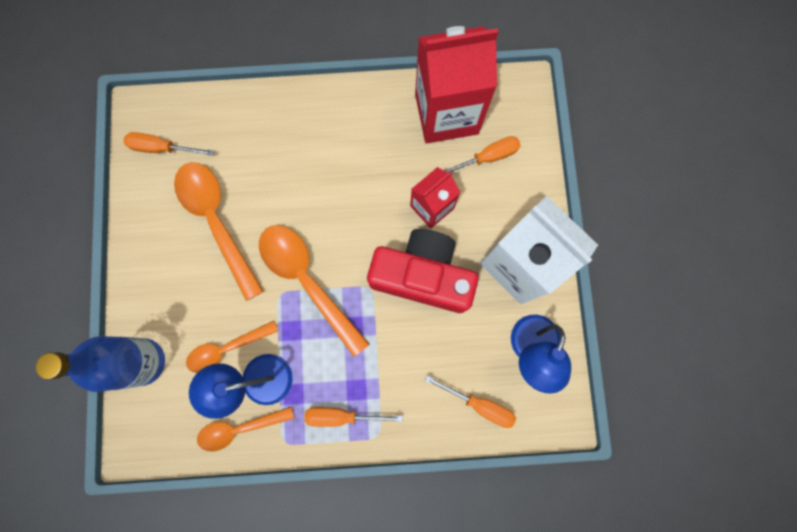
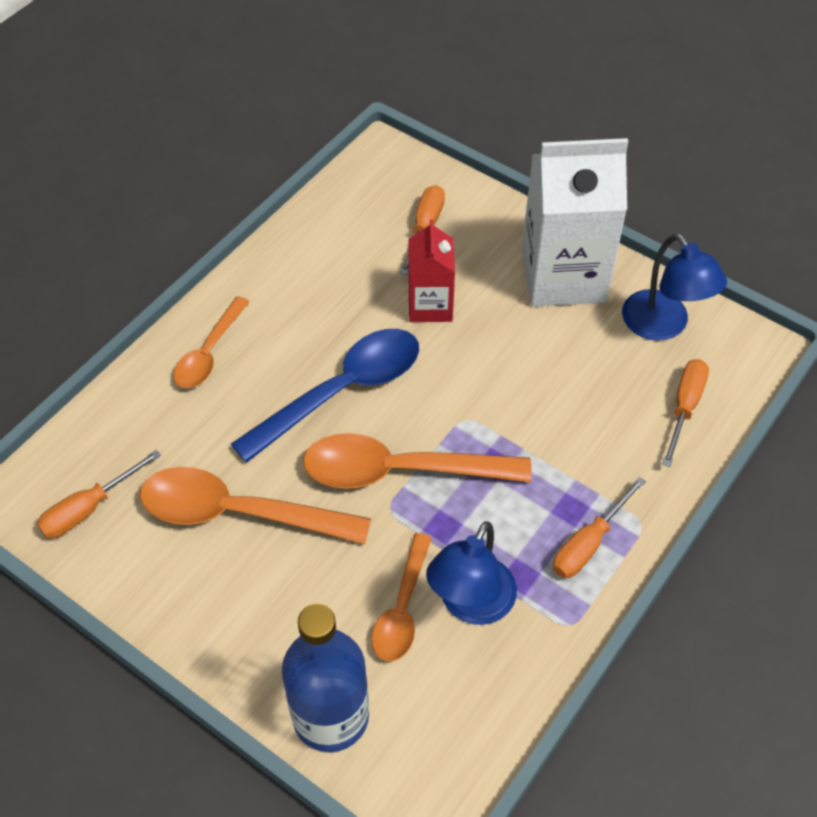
camera: 50 degrees left, 25 degrees down
(240, 428) = (513, 662): orange spoon -> orange spoon (209, 352)
(332, 209) = (341, 392): none -> blue spoon
(422, 276) = (497, 362): red camera -> none
(446, 114) = (343, 228): red carton -> none
(479, 404) = (684, 407): orange screwdriver -> orange screwdriver turned 45 degrees counterclockwise

